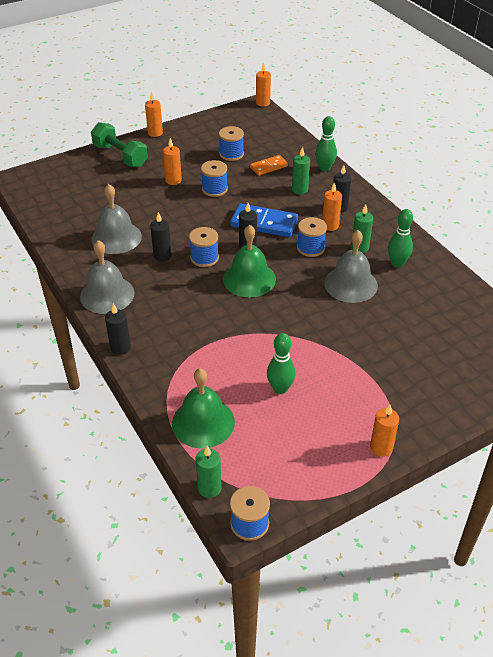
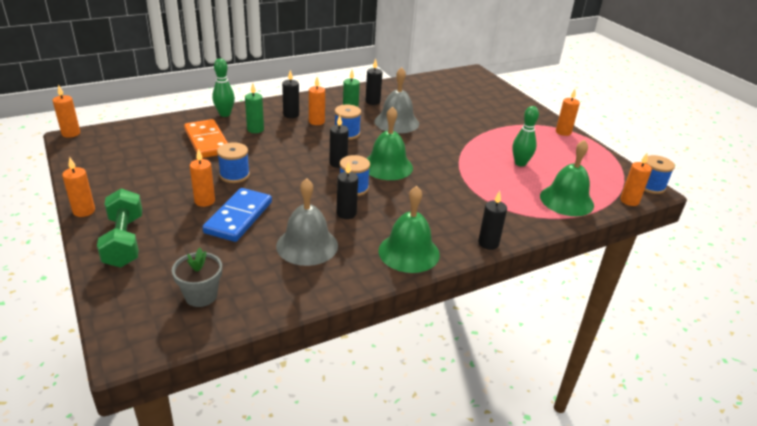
camera: 90 degrees left, 10 degrees down
(60, 197) = (201, 296): none -> grey flower pot
(107, 294) = (409, 252): grey bell -> green bell
(120, 156) = (124, 241): green dumbbell -> green dumbbell turned 60 degrees counterclockwise
(209, 488) = (629, 201): green candle -> orange candle
(231, 154) = (169, 160): blue spool -> none
(264, 223) = (304, 152): blue domino -> blue domino (238, 217)
(269, 167) = (207, 141): orange domino -> orange domino, size x1.66
(397, 263) = (372, 102): green bowling pin -> black candle

